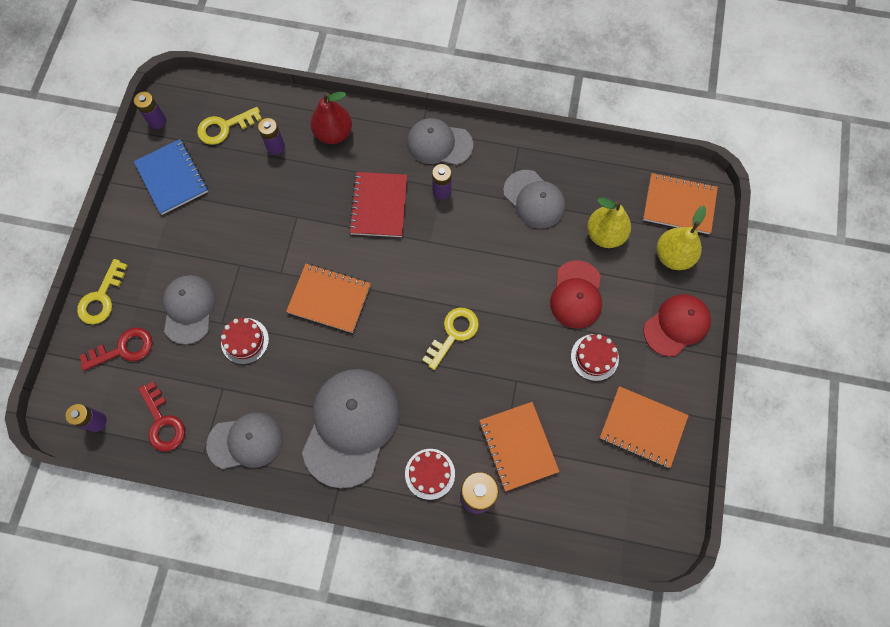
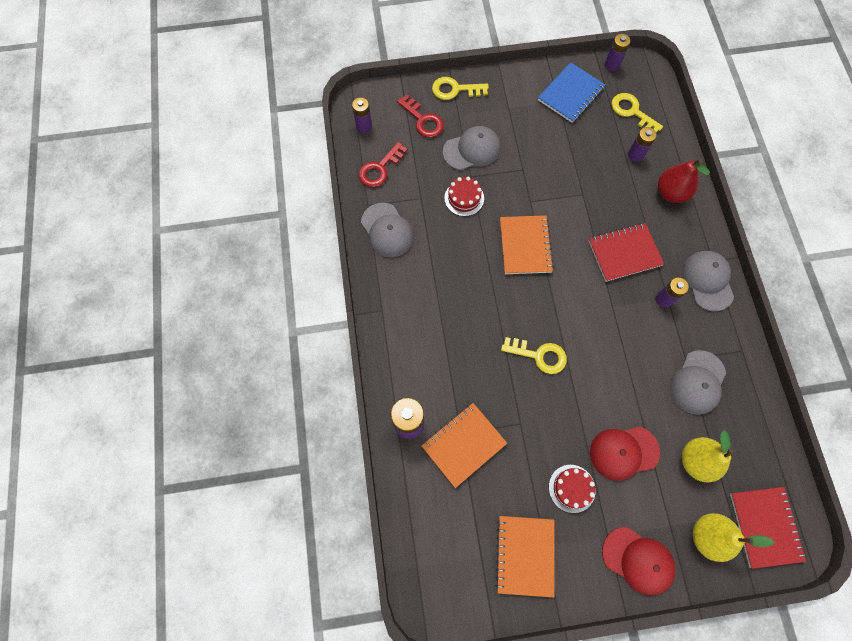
camera: 70 degrees right, 0 degrees up
(351, 426) = (428, 302): grey cap -> none
(430, 474) = (413, 378): red cake -> none
(679, 204) = (765, 526): orange notebook -> red notebook

